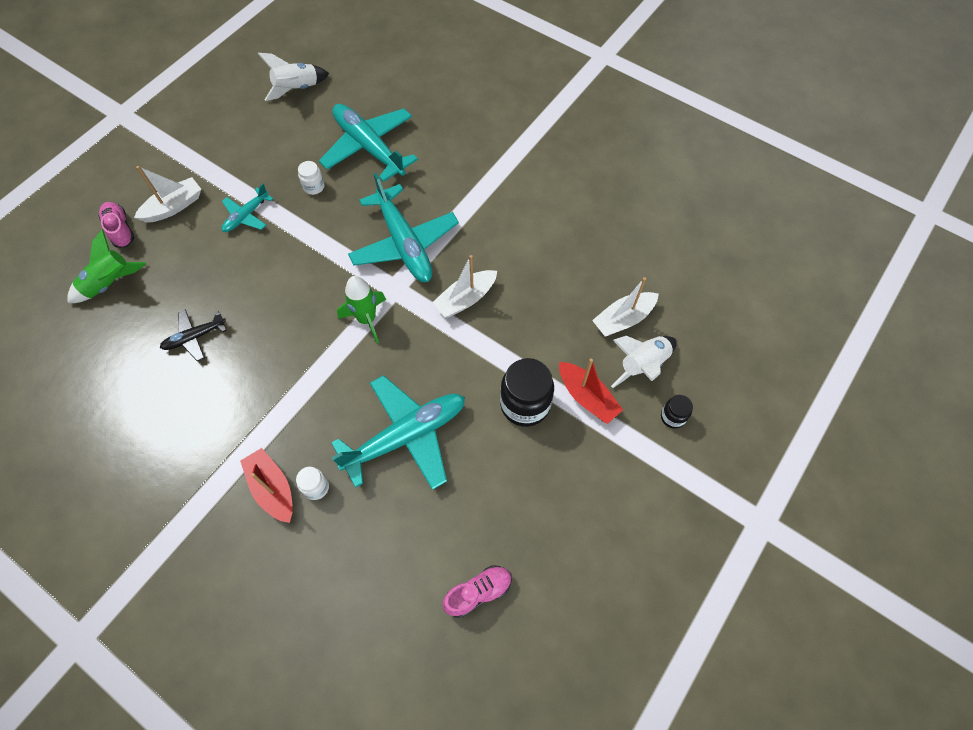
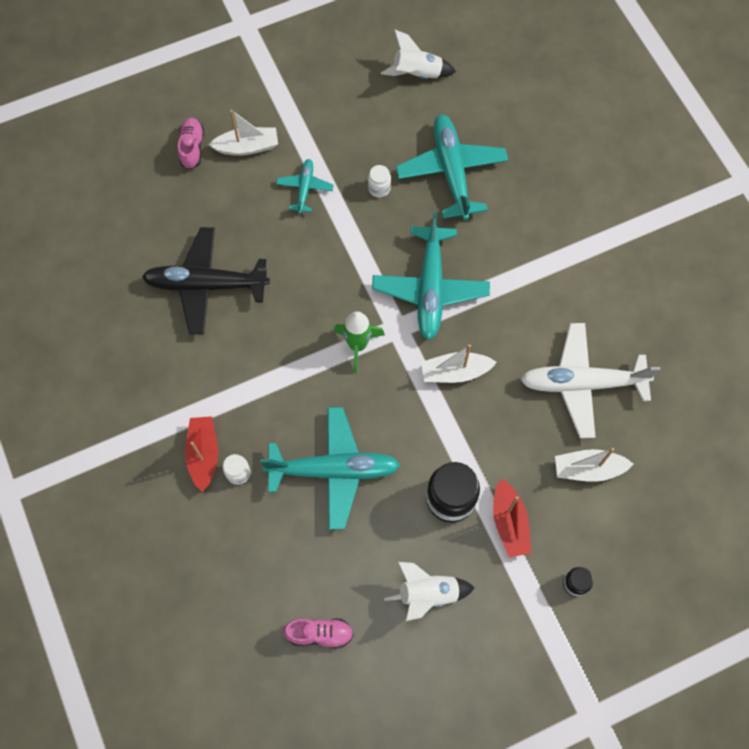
camera: 30 degrees right, 5 degrees up
(110, 284) = (161, 197): green rocket -> none
(194, 337) = (206, 285): black plane -> black plane, size x1.96
(246, 216) = (305, 188): turquoise plane -> turquoise plane turned 120 degrees clockwise
(575, 256) = (582, 383): none -> white plane
(642, 365) = (578, 521): white rocket -> white rocket (427, 594)

